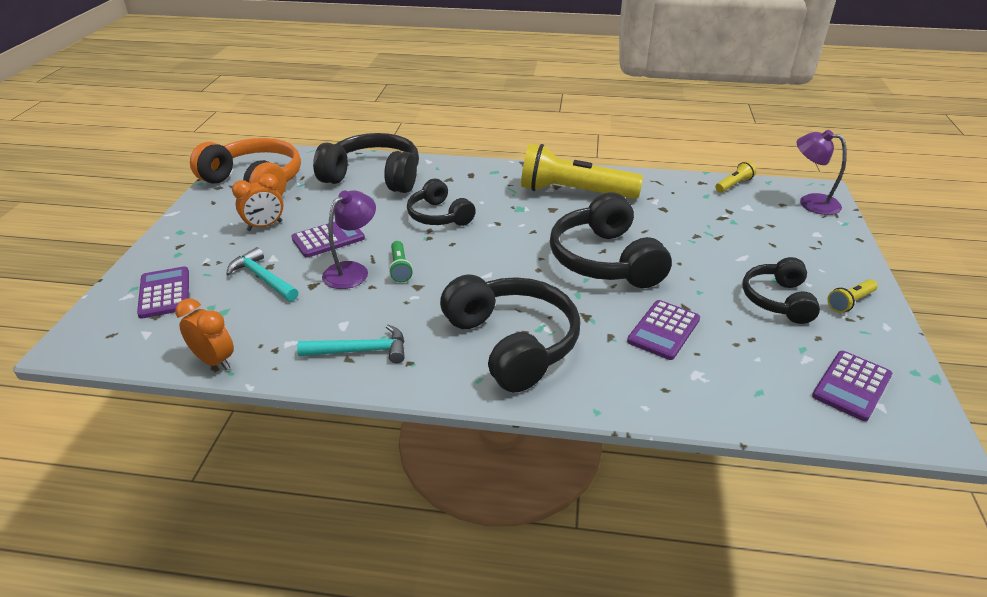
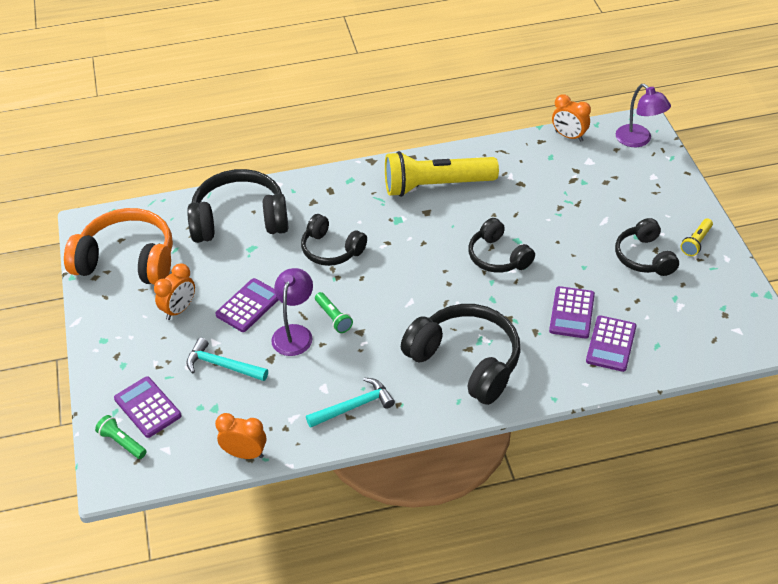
camera: 20 degrees left, 10 degrees up
(113, 315) = (122, 442): none -> green flashlight
(605, 260) = (498, 257): black headphones -> black headphones, size x0.61
(733, 184) = (569, 136): yellow flashlight -> orange clock
(811, 202) = (638, 140): purple lamp -> purple lamp turned 135 degrees counterclockwise
(852, 386) = (716, 320): purple calculator -> purple calculator (611, 344)

